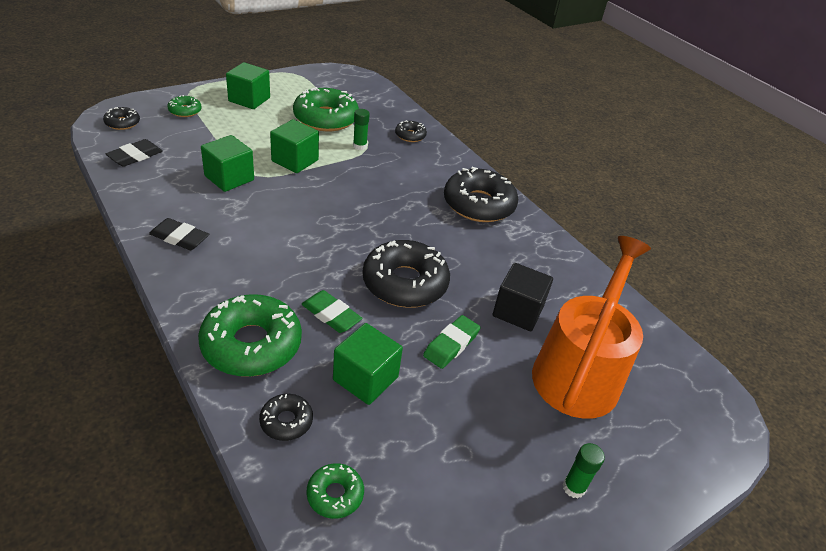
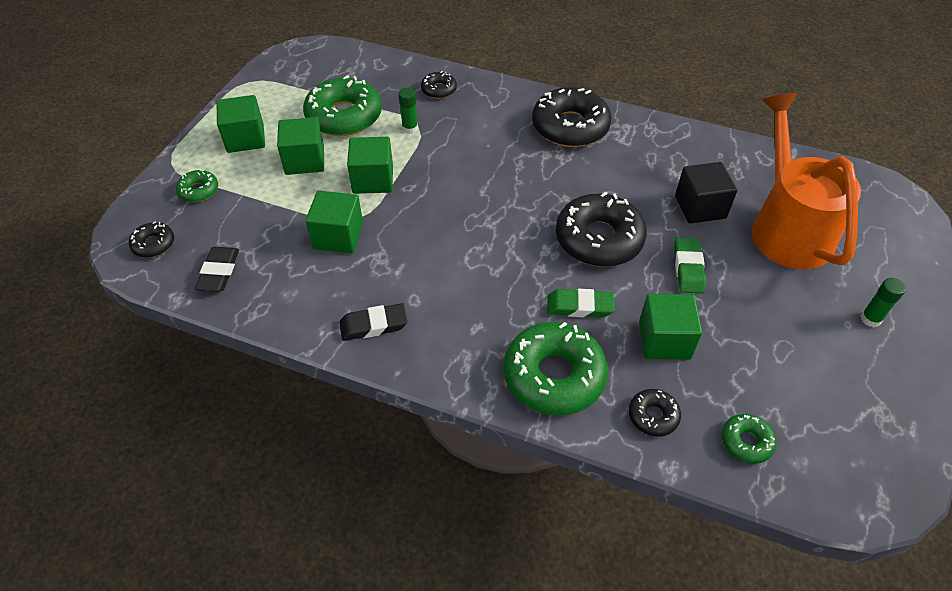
camera: 30 degrees left, 10 degrees up
(267, 128) = (305, 160): none -> green cube

